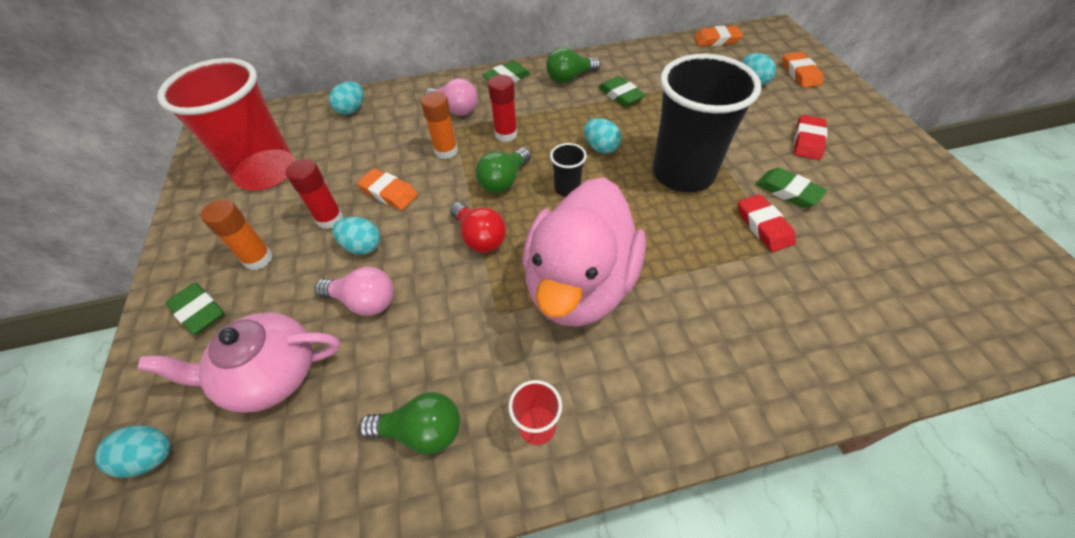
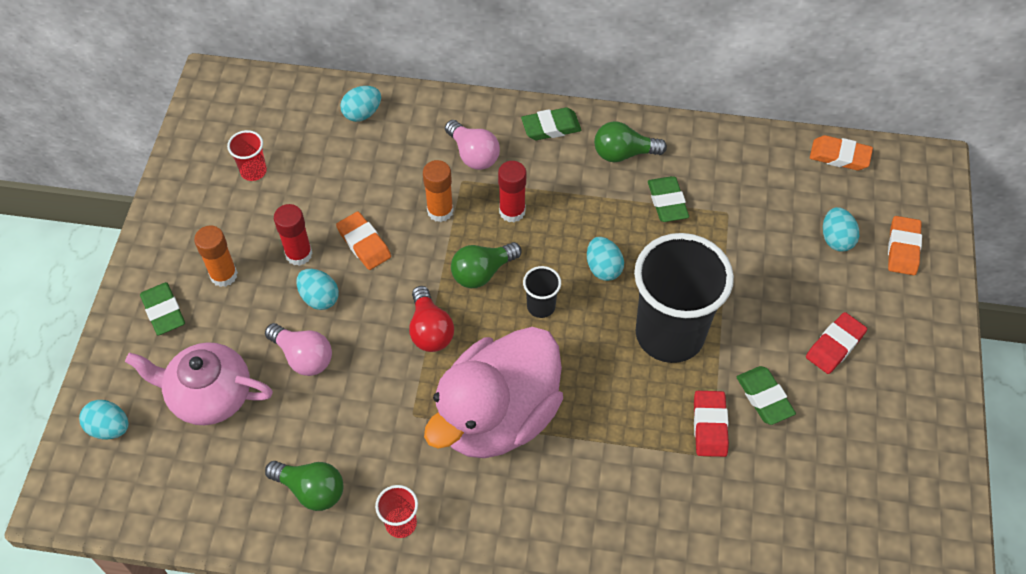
camera: 20 degrees right, 5 degrees up
(266, 172) = (253, 171): red cup -> red cup, size x0.41

